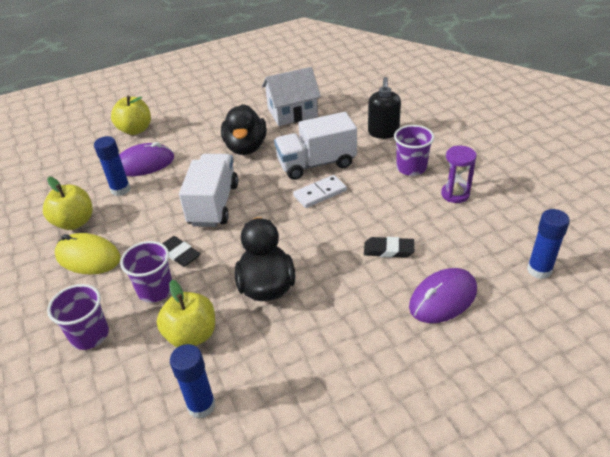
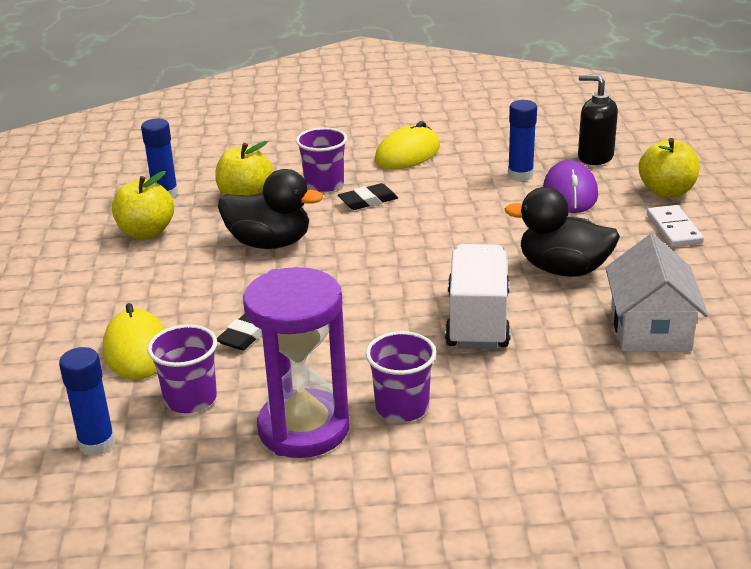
camera: 110 degrees right, 10 degrees down
(74, 222) = (475, 148): yellow apple -> yellow apple (146, 232)
(89, 335) = (296, 152): purple cup -> purple cup (190, 399)
(213, 204) = (442, 229): white truck -> none
(320, 193) = (403, 309): white domino -> white domino (673, 229)
(383, 133) = (525, 408): black soap dispenser -> black soap dispenser (595, 157)
(443, 298) = (137, 349): purple mouse -> yellow mouse
(455, 194) = (303, 429): purple hourglass -> purple hourglass, size x1.89

